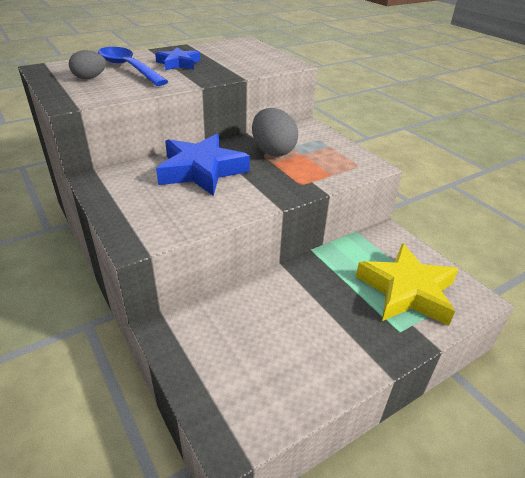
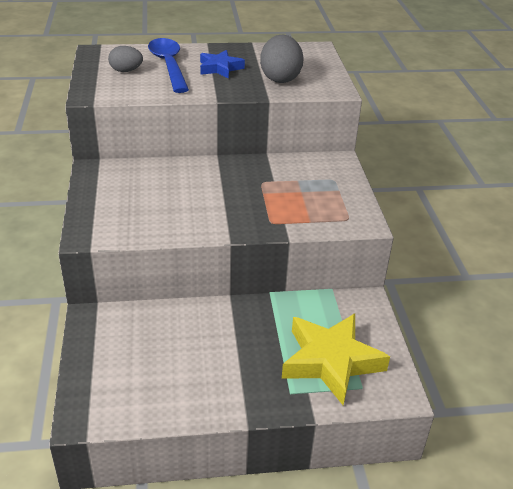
camera: 25 degrees right, 0 degrees up
(201, 171) = (189, 184): blue star -> none
(273, 151) = (274, 181): grey egg -> grey egg (280, 78)

